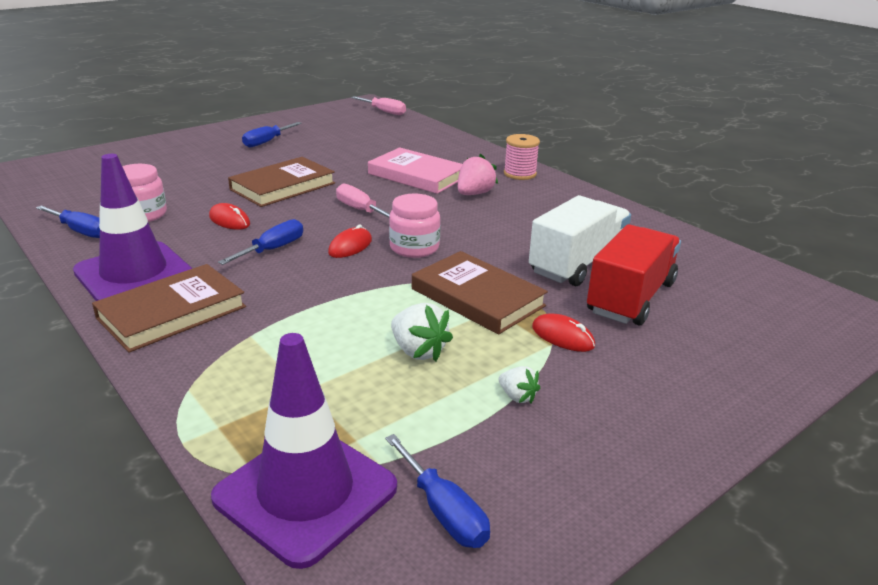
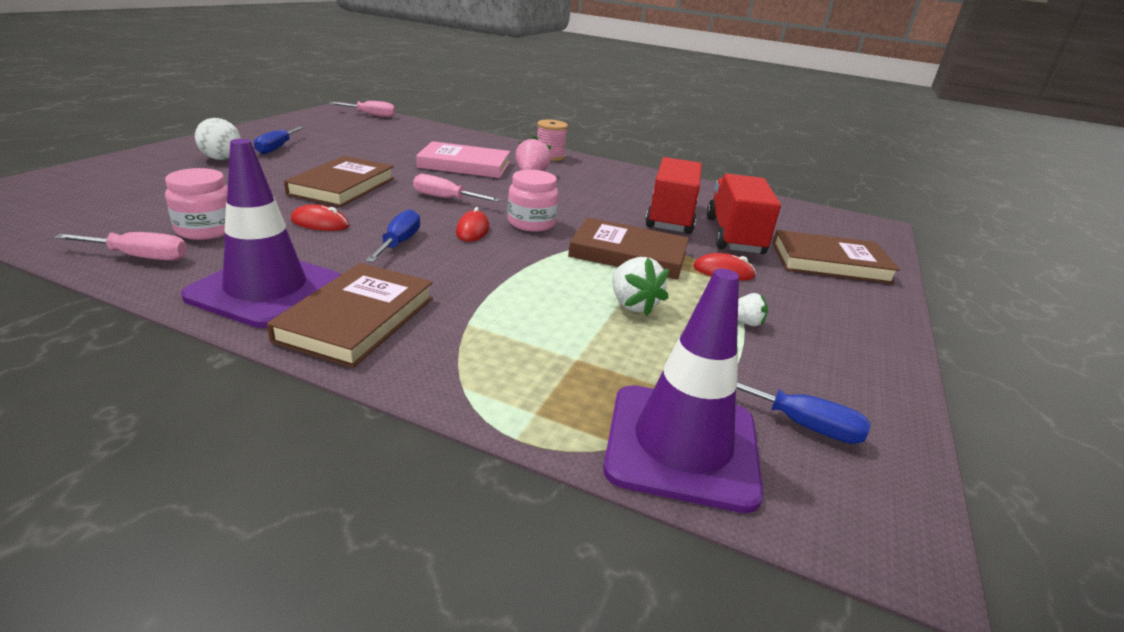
camera: 30 degrees left, 0 degrees up
(80, 231) = (140, 257): blue screwdriver -> pink screwdriver
(214, 149) = (222, 158): none -> white ball
(418, 351) = (633, 305): white strawberry -> white strawberry turned 45 degrees clockwise
(578, 263) = (671, 217): white truck -> red truck
(720, 352) = (830, 262): none -> brown book

